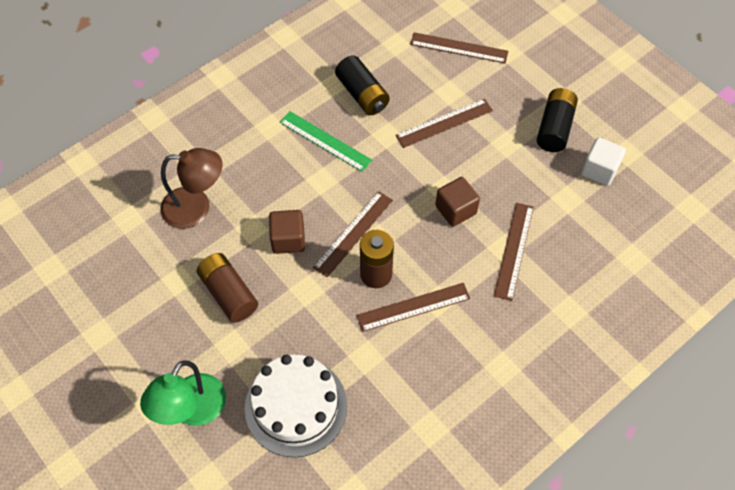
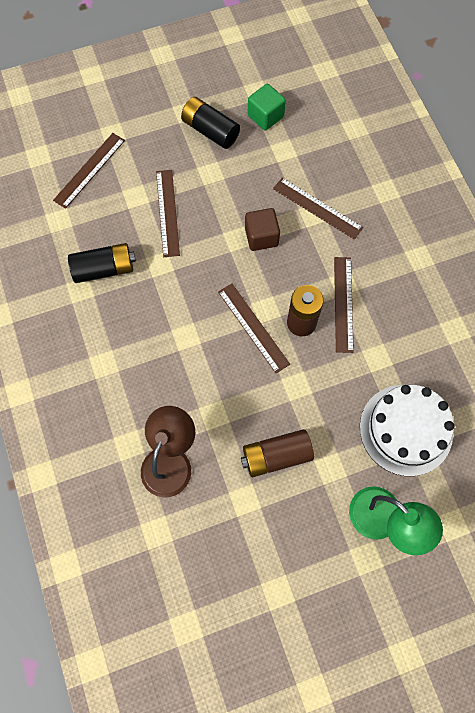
camera: 70 degrees left, 10 degrees up
(288, 239) = (238, 385): brown cube -> none
(325, 141) = (143, 319): green ruler -> none
(599, 170) = (265, 116): white cube -> green cube

